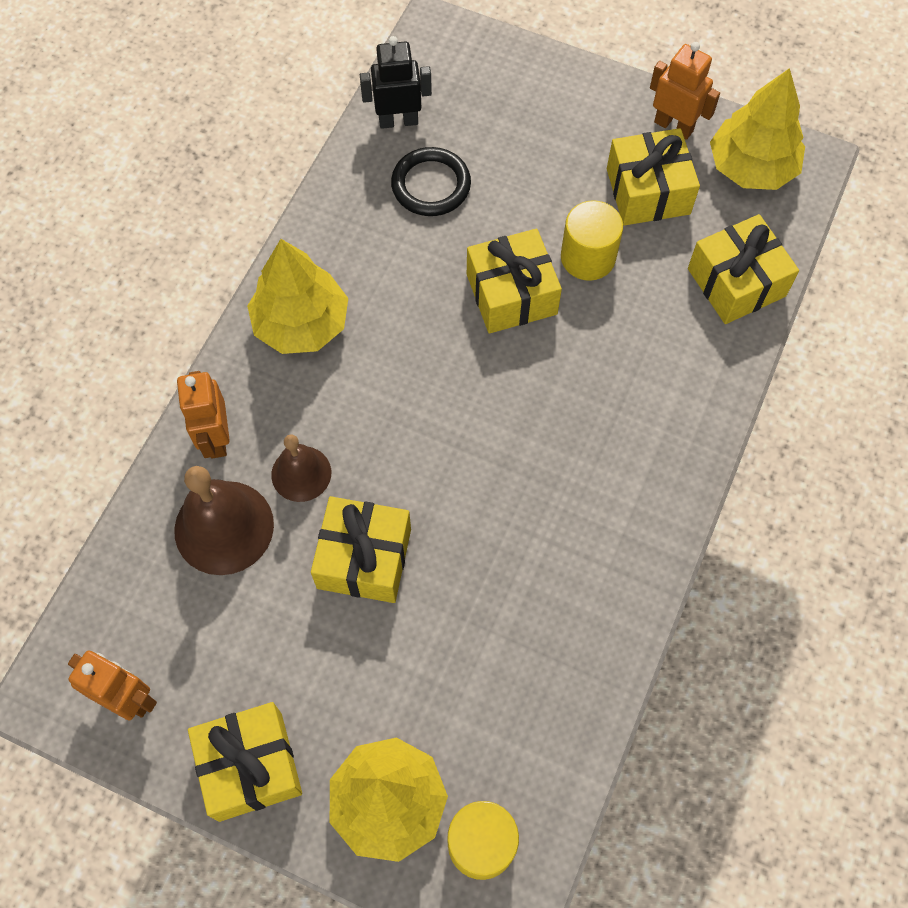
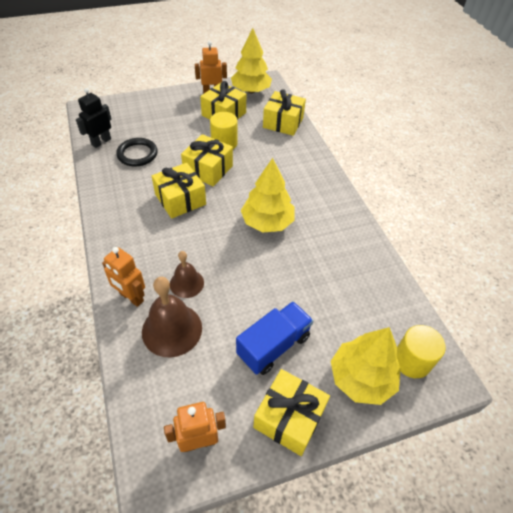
camera: 45 degrees left, 15 degrees down
(301, 323) = (128, 230): yellow tree -> yellow tree (267, 222)
(324, 659) = (273, 346): none -> blue truck
(364, 558) = (248, 294): yellow gift -> yellow gift (180, 199)

